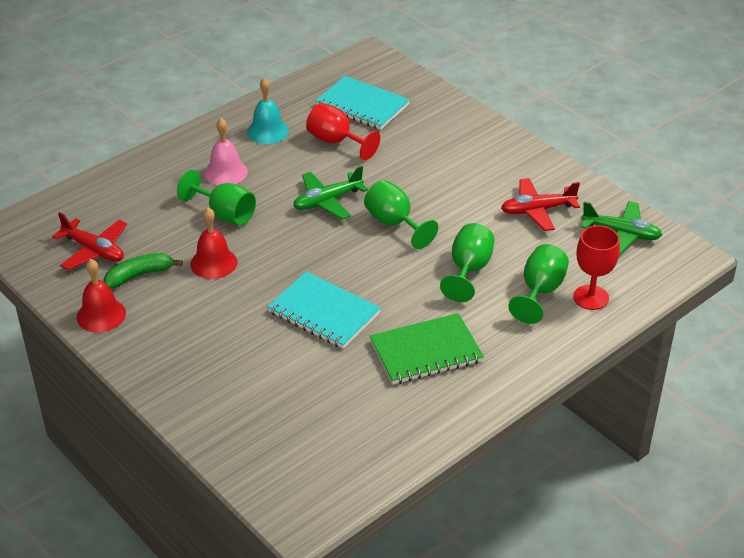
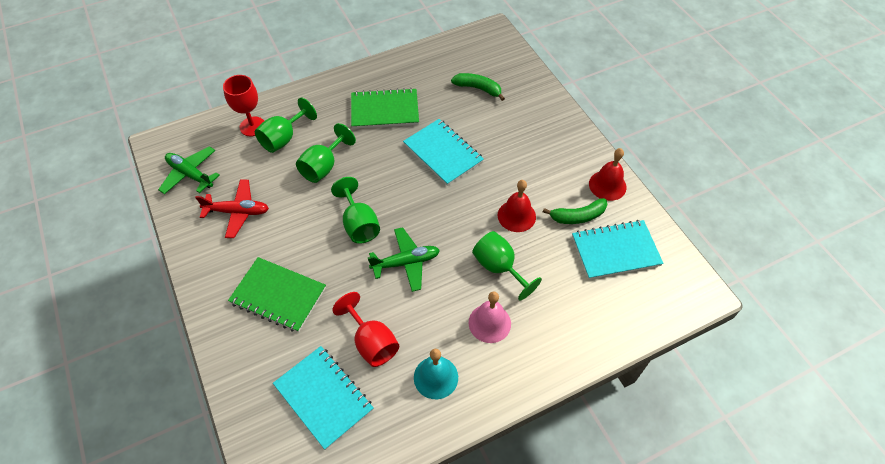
camera: 165 degrees left, 15 degrees up
(94, 250) = (615, 251): red plane -> turquoise notebook
(300, 410) = (478, 88): none -> green banana
(445, 156) = (278, 295): none -> green notebook

